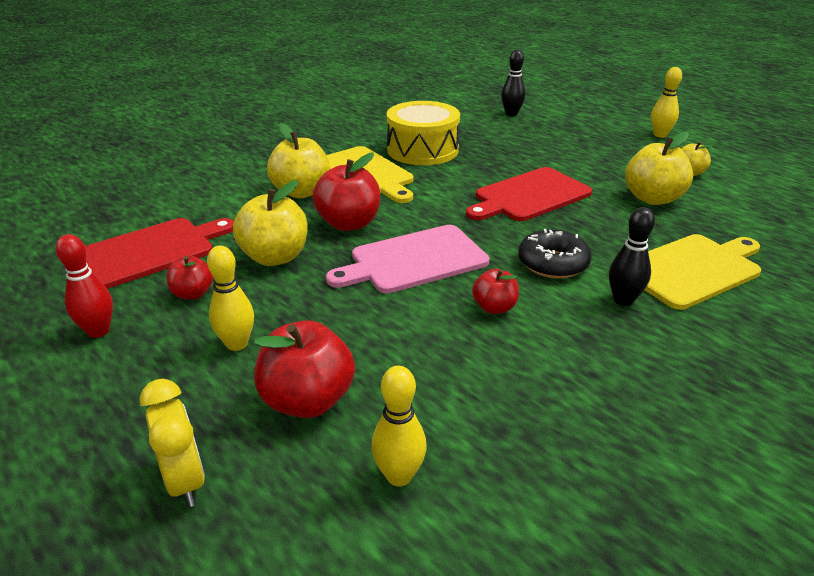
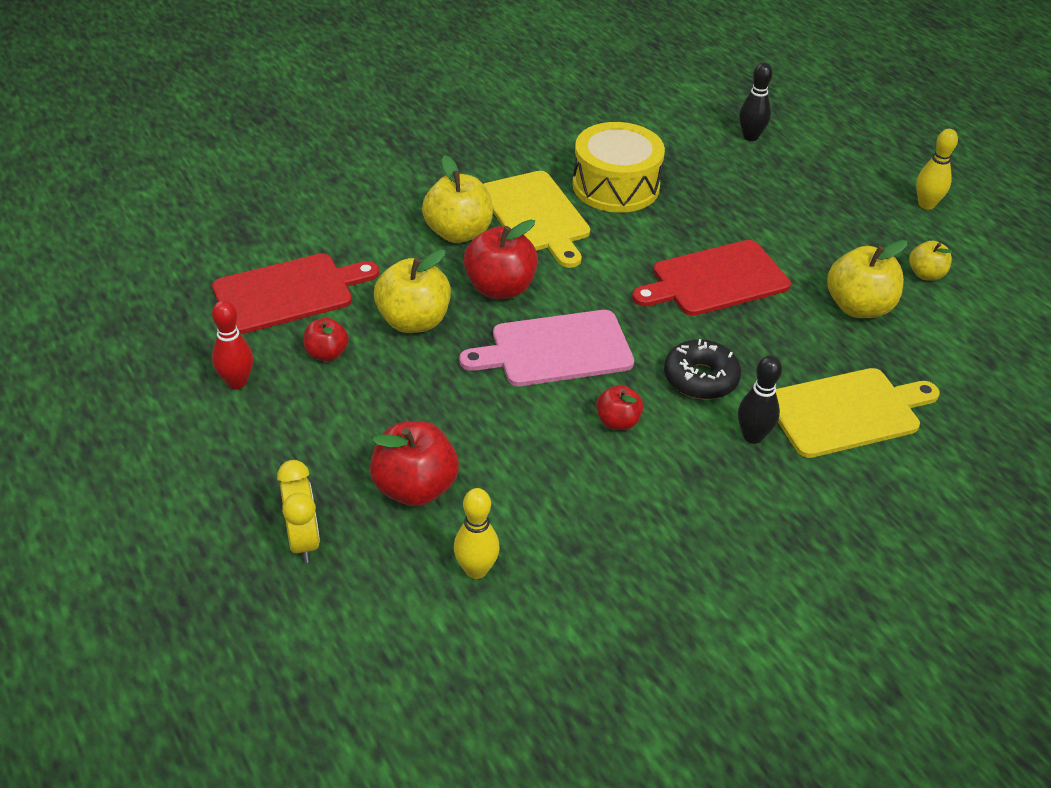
camera: 10 degrees right, 10 degrees up
(237, 344) = (361, 419): yellow bowling pin -> none

